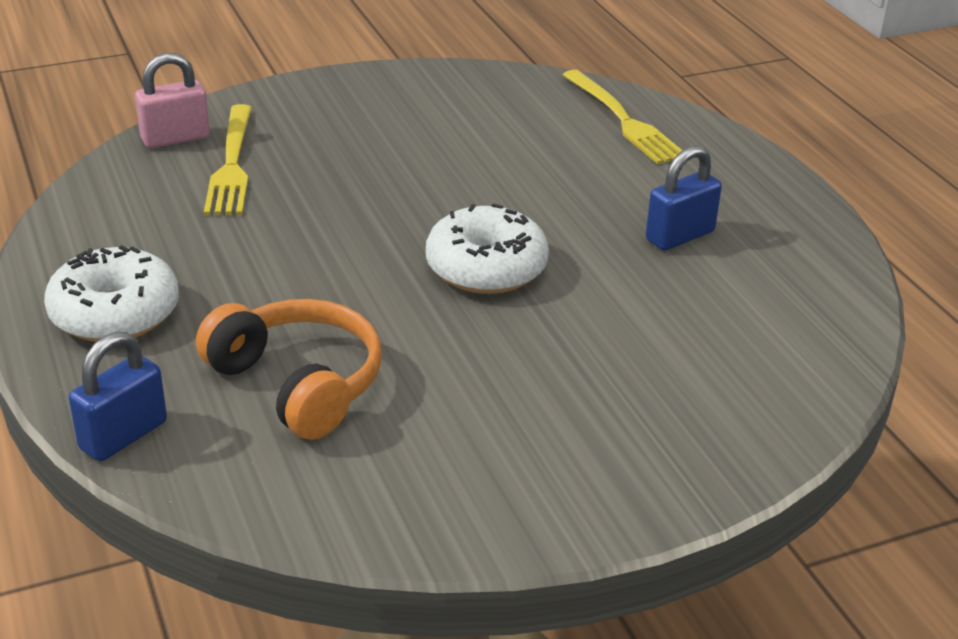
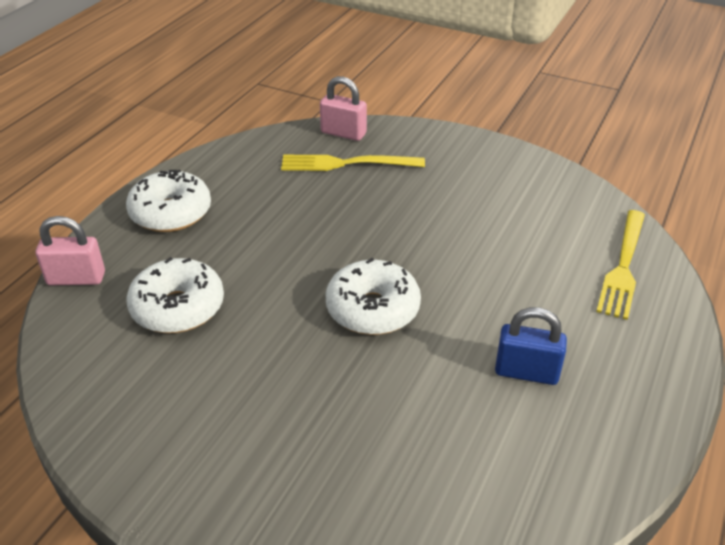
camera: 50 degrees right, 5 degrees up
(123, 435) = (76, 278): blue padlock -> pink padlock
(232, 165) = (345, 164): yellow fork -> yellow fork turned 45 degrees clockwise
(297, 384) = (178, 307): orange headphones -> white donut

